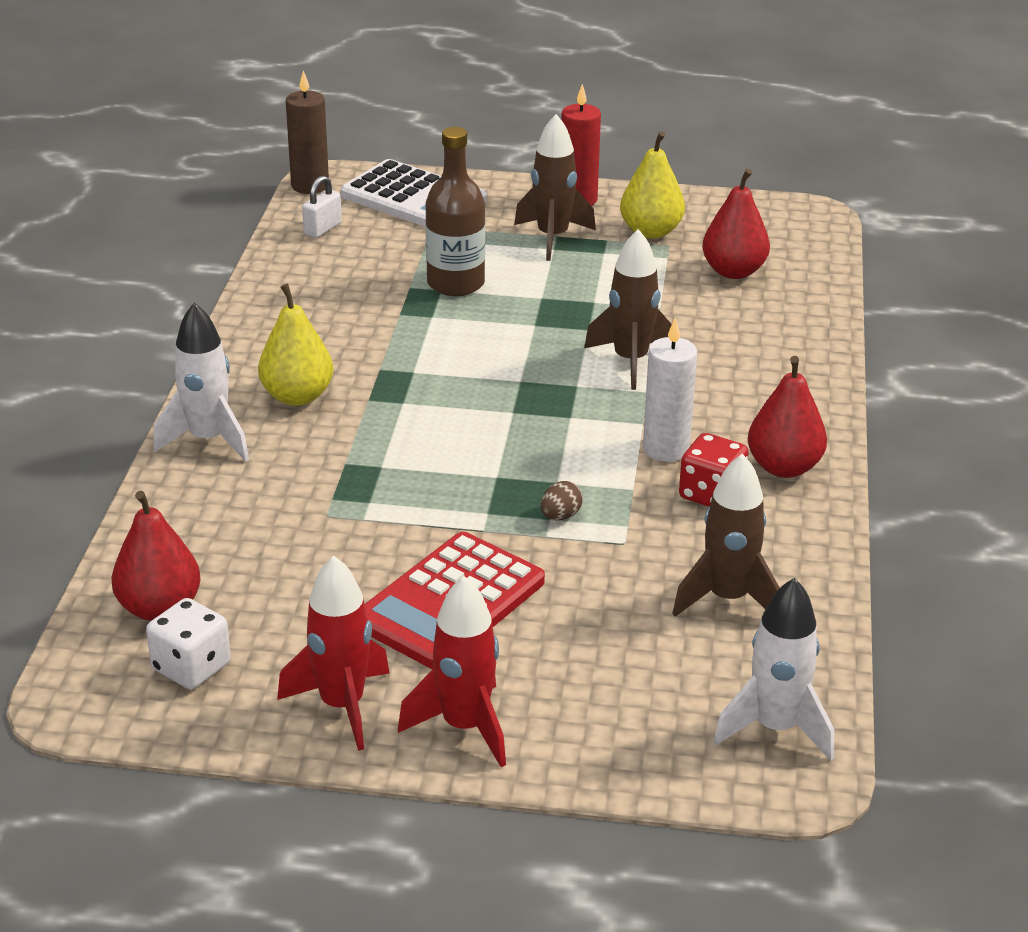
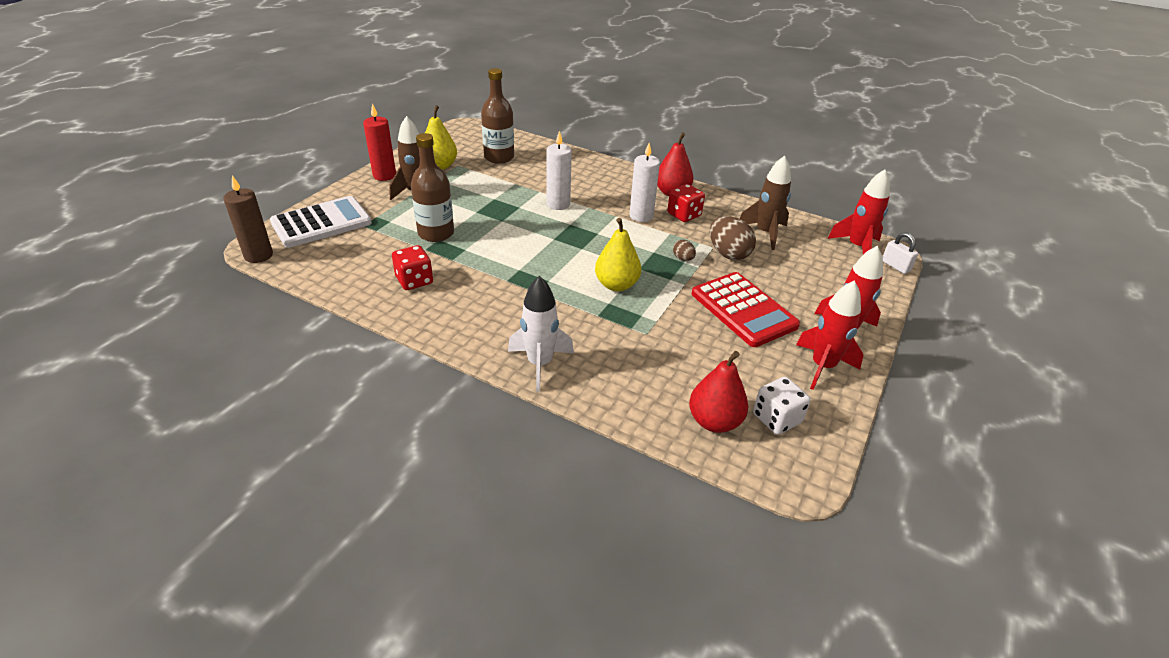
camera: 70 degrees left, 5 degrees up
(297, 396) = (514, 317): yellow pear -> yellow pear (616, 285)
(322, 229) = (321, 263): white padlock -> white padlock (895, 266)
(329, 301) = (414, 281): none -> red dice
(615, 563) = (728, 254): none -> brown egg
(630, 361) = (558, 204): brown rocket -> white candle
(733, 271) = (499, 157): red pear -> brown bottle
(775, 728) = (857, 247): white rocket -> red rocket

